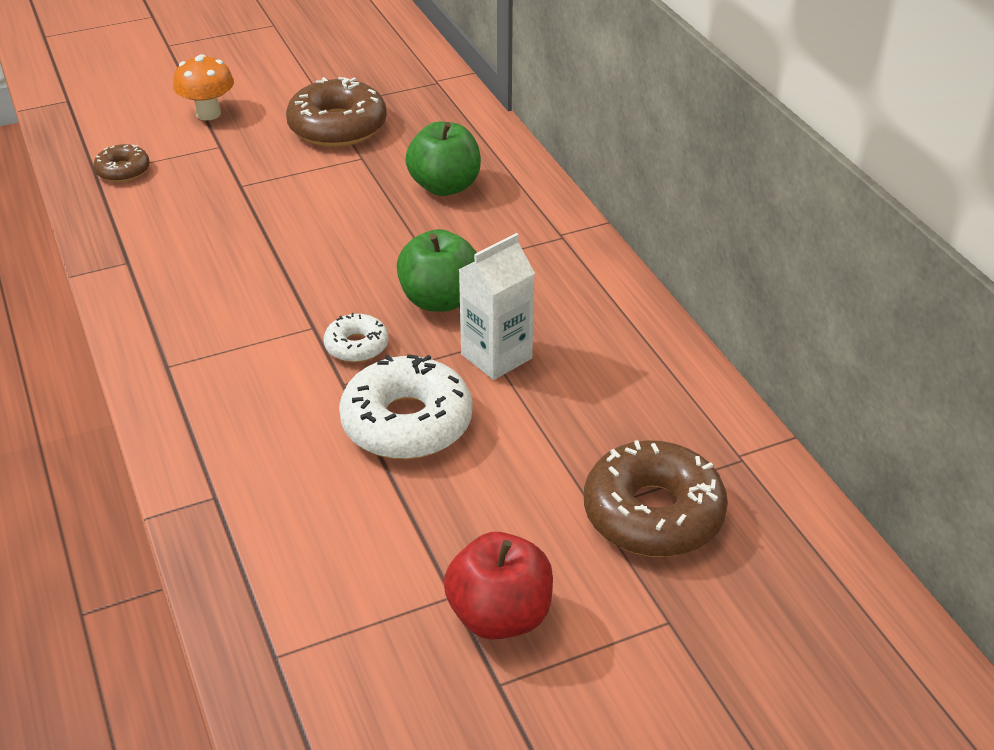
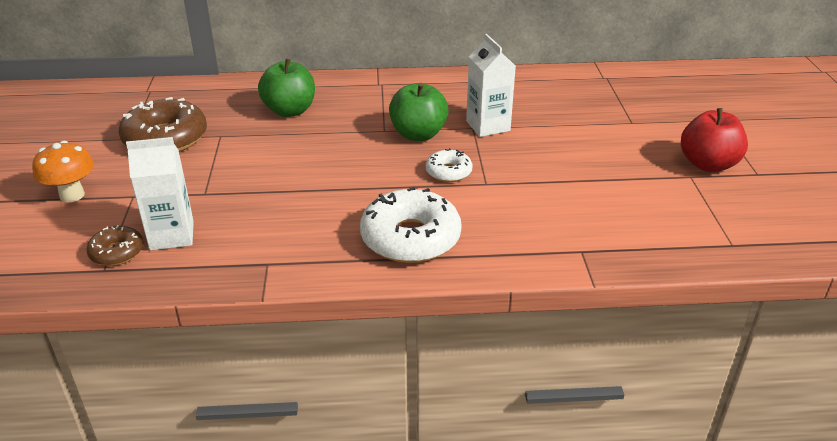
camera: 70 degrees left, 5 degrees down
(158, 191) = (172, 235): none -> white carton
(407, 423) = (536, 166): white donut -> white donut (410, 238)
(653, 513) = (640, 107): brown donut -> none

